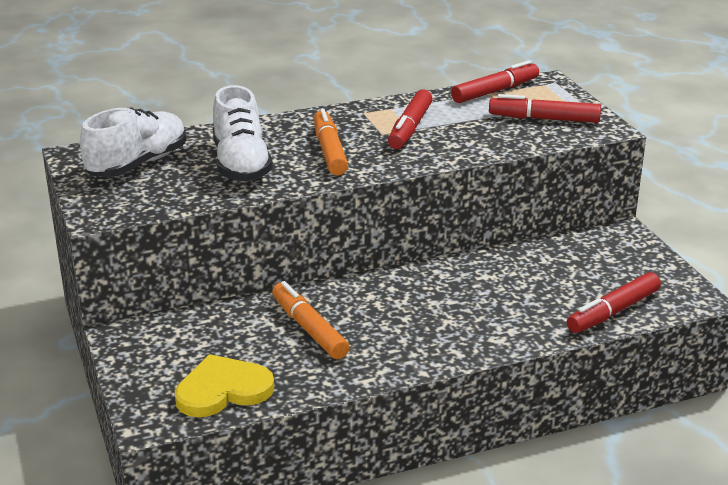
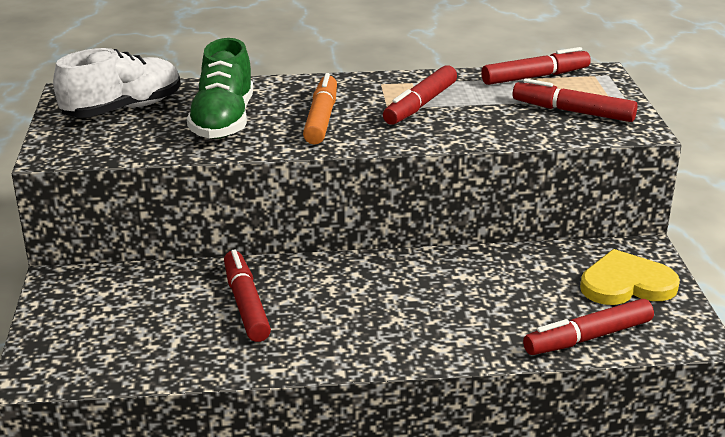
camera: 15 degrees right, 0 degrees up
(223, 390) = (123, 355): yellow heart -> yellow heart (626, 284)
(241, 164) = (223, 121): white shoe -> green shoe
(309, 329) = (246, 304): orange marker -> red marker

